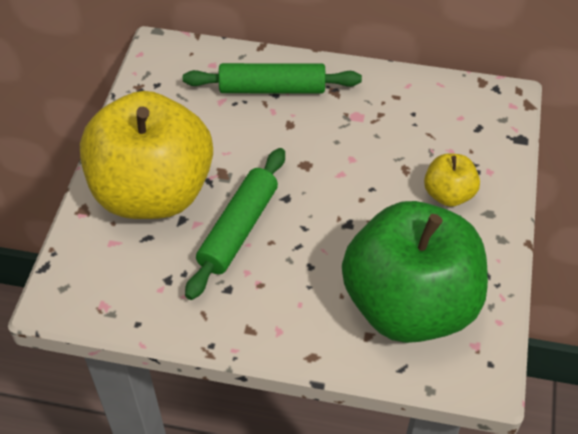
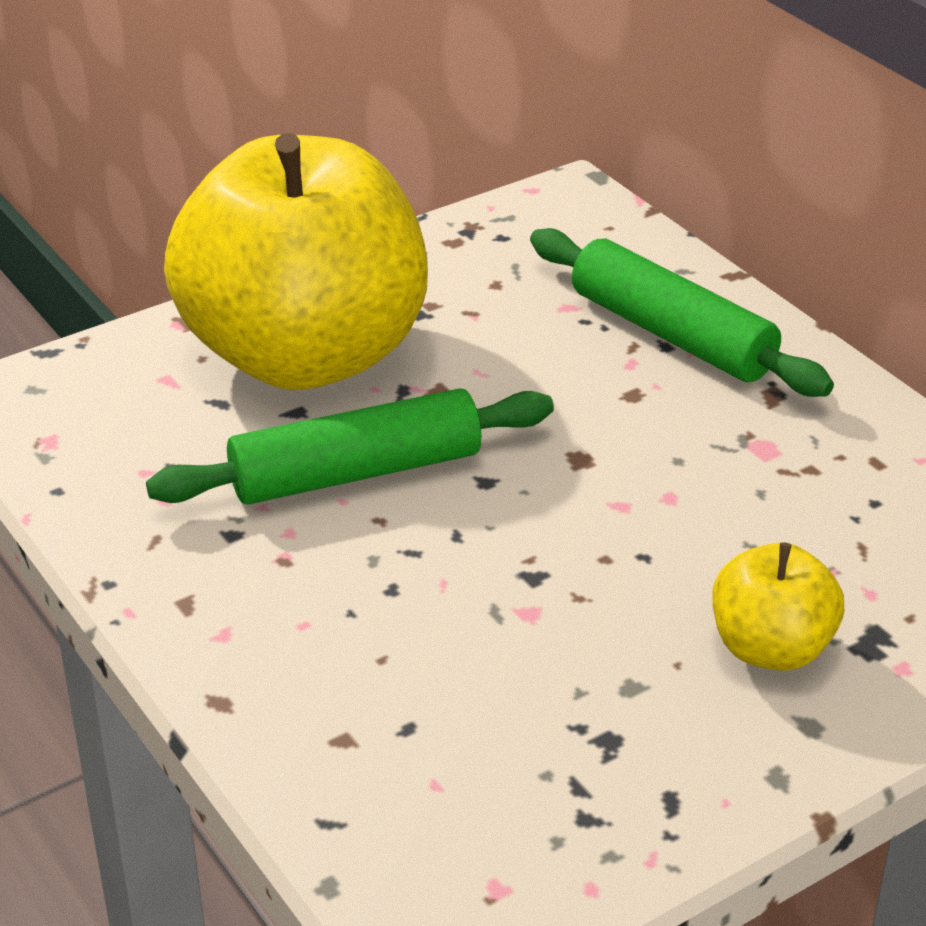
camera: 45 degrees right, 15 degrees down
(409, 305) = (470, 748): green apple -> none

